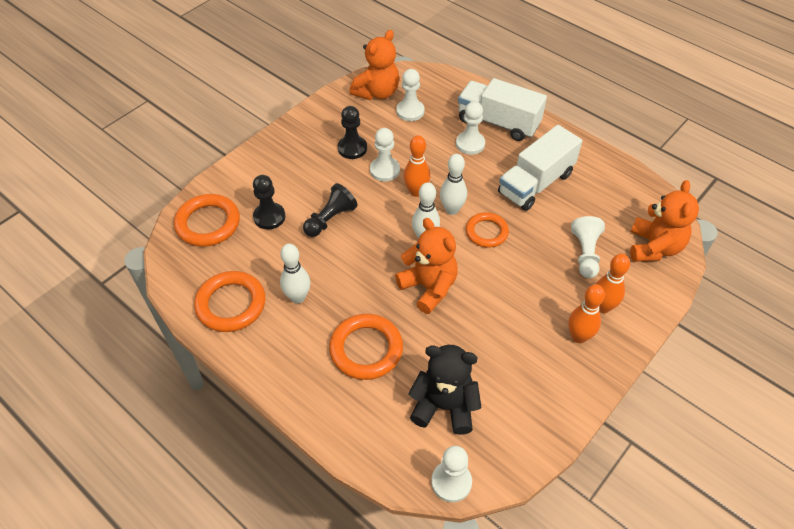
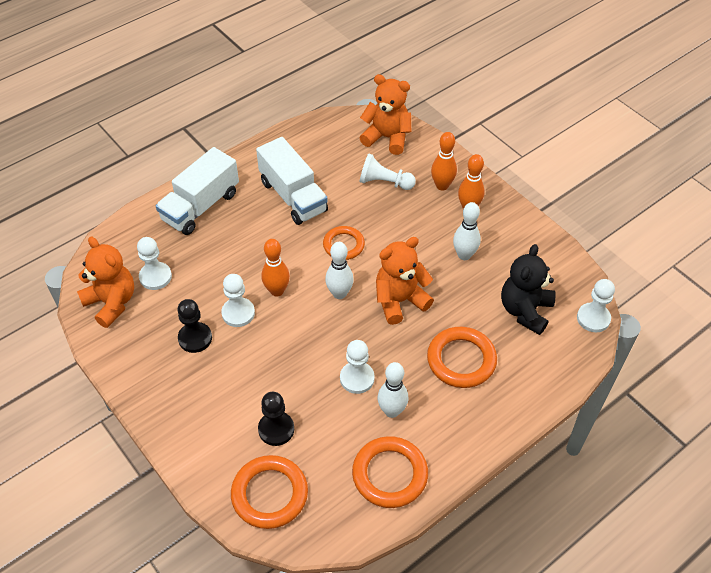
camera: 80 degrees left, 0 degrees up
(330, 219) = (294, 371): black pawn -> none
(452, 209) = (309, 266): white bowling pin -> white bowling pin (464, 255)
(470, 144) = (224, 235): white pawn -> white pawn (357, 378)

